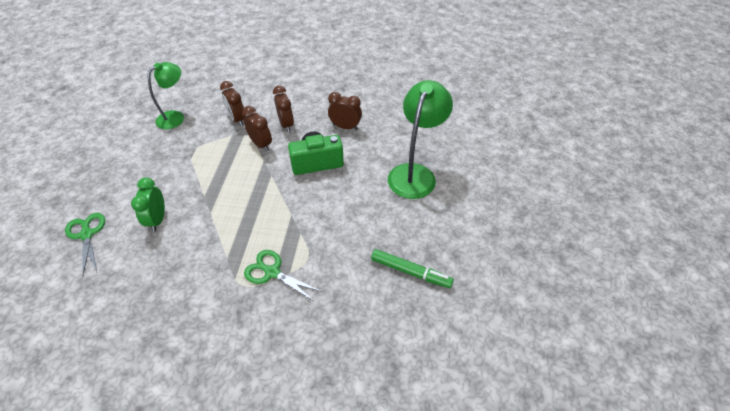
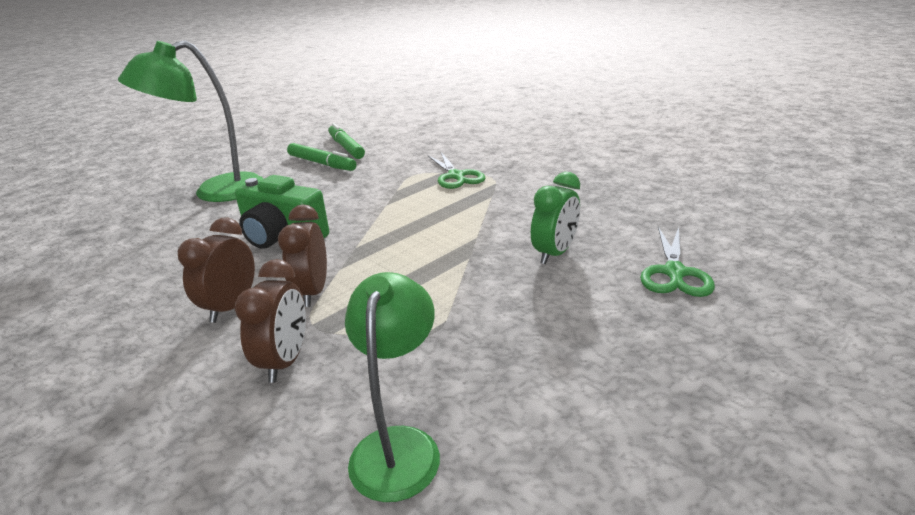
camera: 140 degrees left, 20 degrees down
(175, 117) = (399, 445): green lamp -> green lamp turned 105 degrees clockwise
(345, 127) = (172, 264): brown clock -> none
(395, 237) = (322, 163): none -> green marker

